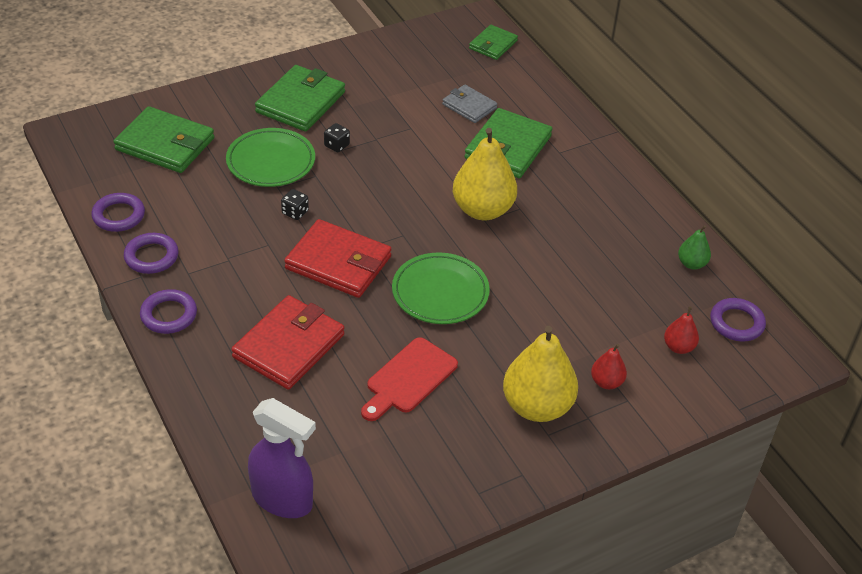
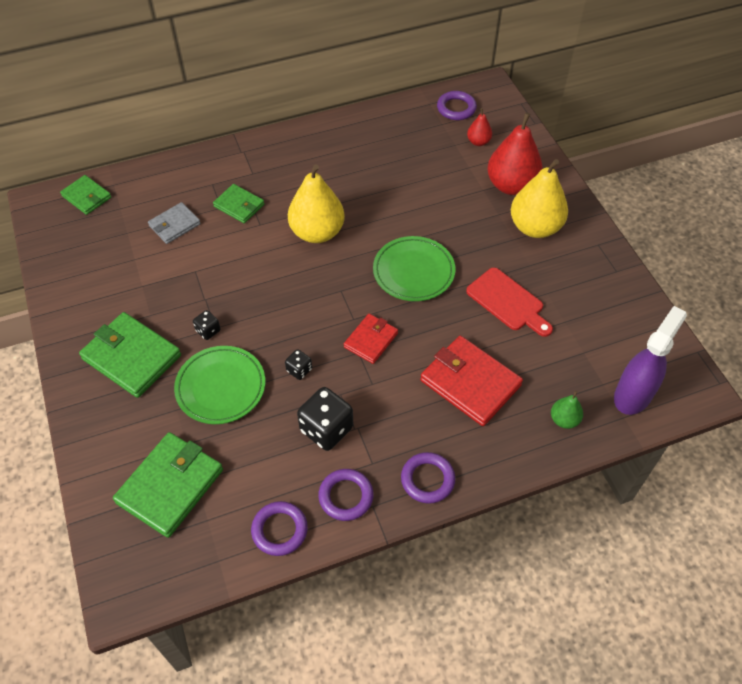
camera: 80 degrees left, 10 degrees up
(226, 237) = (326, 429): none -> black dice
(338, 263) = (371, 340): red wallet -> red wallet, size x0.58
(508, 147) = (239, 205): green wallet -> green wallet, size x0.58
(606, 382) = (511, 185): red pear -> red pear, size x2.06
(691, 264) = (395, 119): green pear -> green pear (564, 420)

